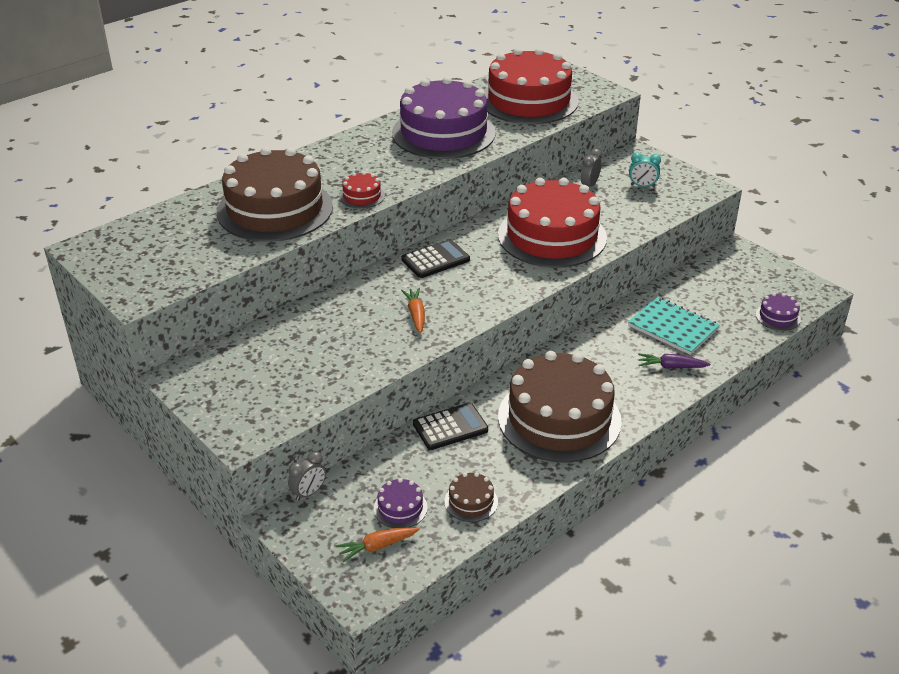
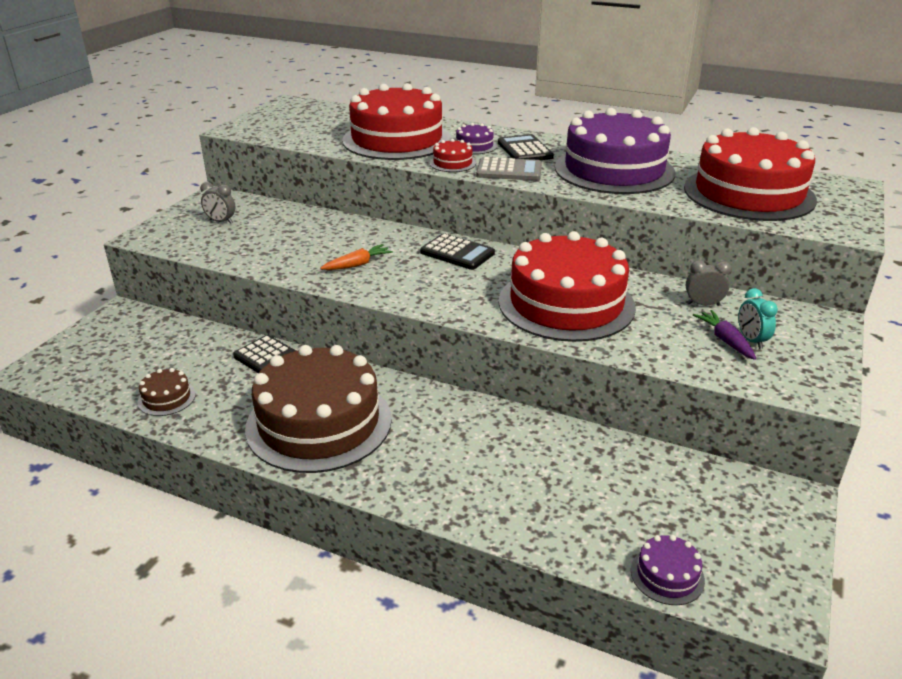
camera: 65 degrees right, 5 degrees down
(275, 209) = (397, 140): brown cake -> red cake
(309, 493) = (155, 314): grey clock -> grey clock (221, 221)
(365, 156) = (524, 150): none -> black calculator
(377, 546) = (94, 363): orange carrot -> none
(400, 508) = (147, 362): purple cake -> purple cake (474, 146)
(403, 175) = (509, 171): none -> grey calculator
(671, 367) = (467, 488): purple carrot -> purple carrot (725, 340)
(673, 327) = (551, 473): turquoise notebook -> none

